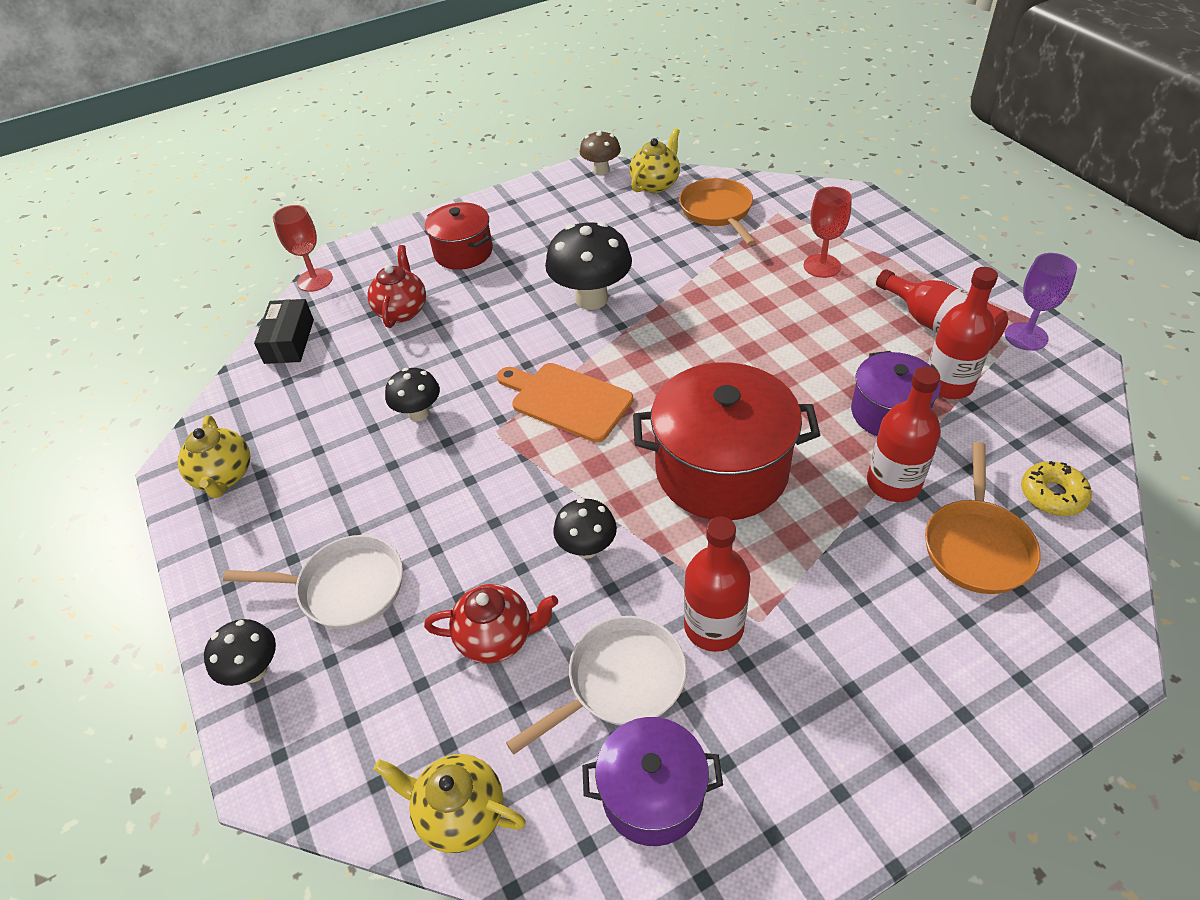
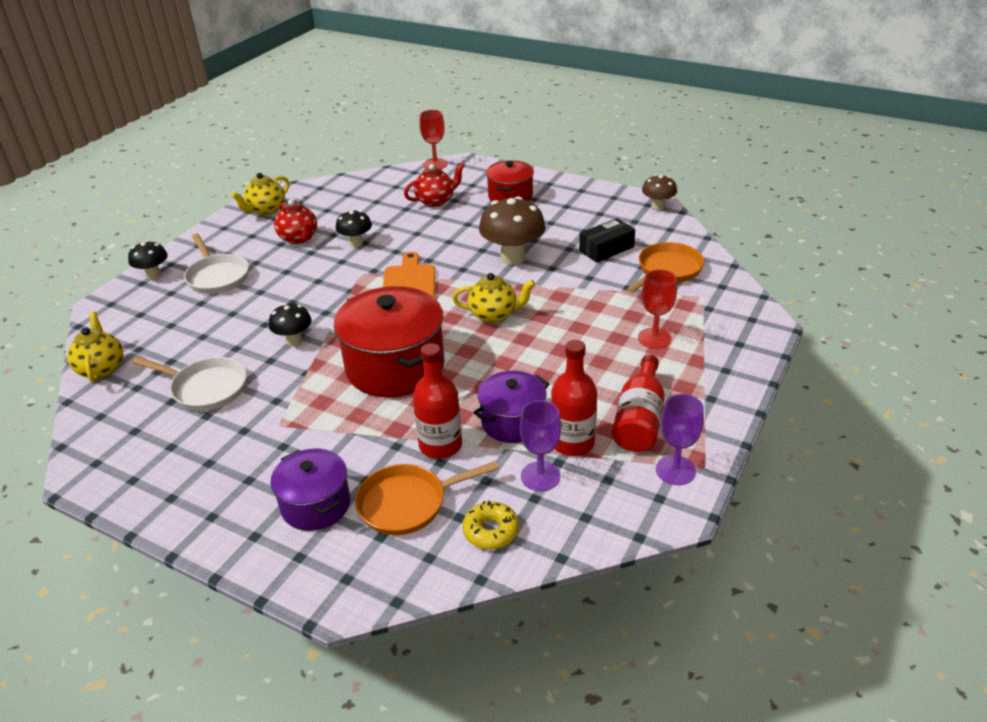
camera: 55 degrees right, 10 degrees down
(289, 341) = (378, 181): black box -> black box (606, 249)
(497, 637) = (212, 336): red teapot -> red teapot (299, 238)
(591, 299) = (513, 258): black mushroom -> brown mushroom
(652, 794) = (139, 426): purple pot -> purple pot (316, 505)
(655, 184) = (668, 233): yellow teapot -> yellow teapot (494, 315)
(713, 626) = (264, 408): red bottle -> none
(987, 426) = (540, 476): none -> purple goblet

